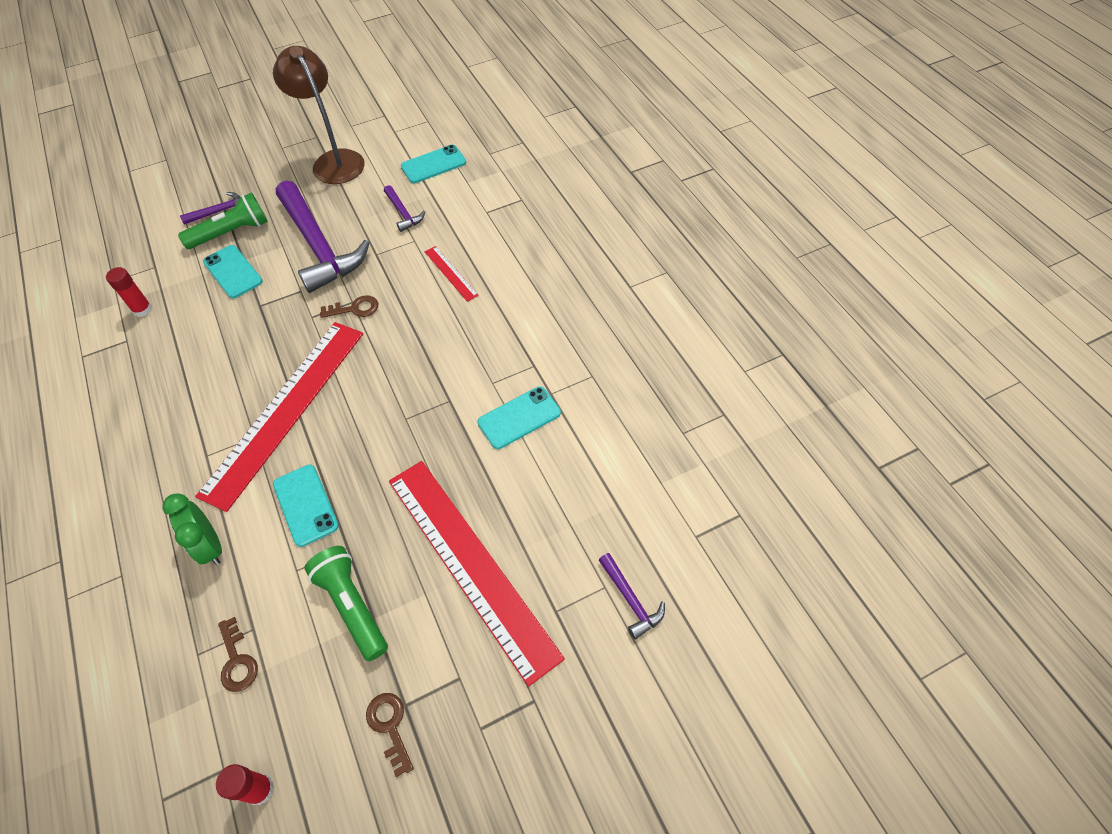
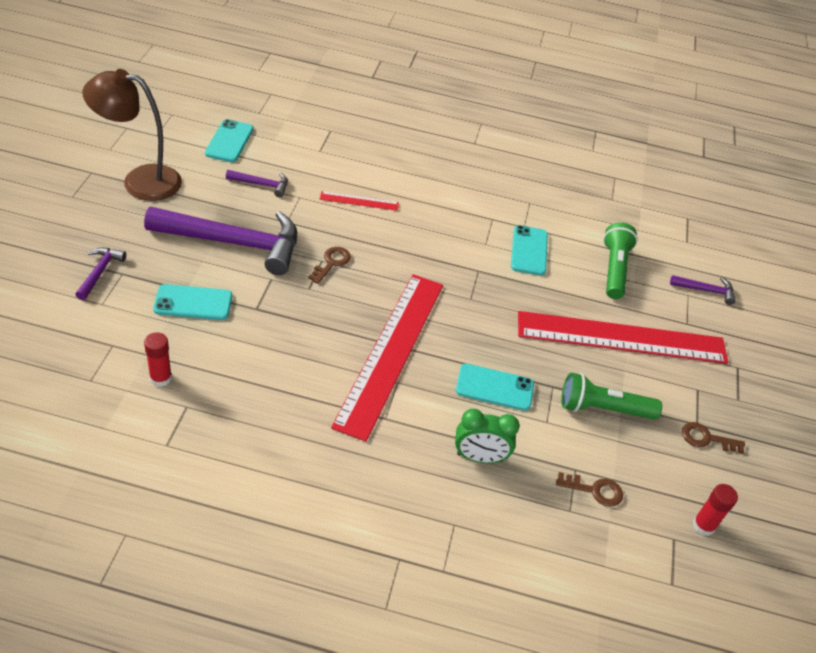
camera: 60 degrees left, 10 degrees down
(231, 233) = (141, 279): green flashlight -> green flashlight (614, 269)
(285, 410) = (391, 352): red ruler -> red ruler turned 45 degrees clockwise

